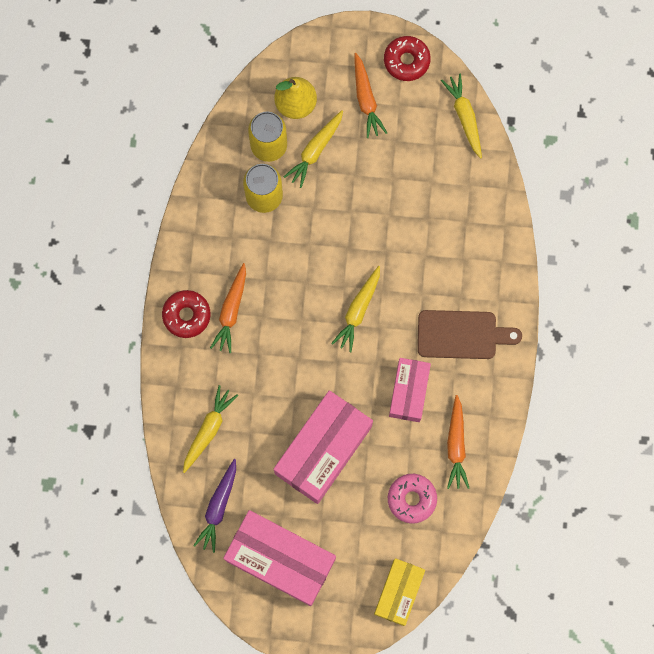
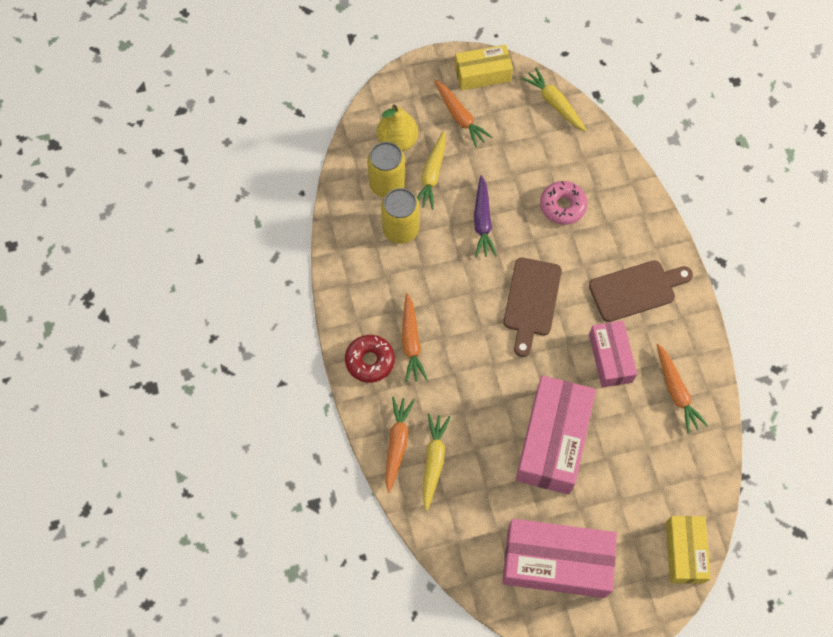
camera: 20 degrees left, 10 degrees down
(182, 402) = (397, 443): none -> orange carrot
(218, 507) = (473, 533): purple carrot -> purple carrot (482, 221)
(358, 311) = (531, 301): yellow carrot -> brown cutting board
(406, 61) = (482, 74): red donut -> yellow box
(411, 499) = (657, 457): pink donut -> pink donut (562, 206)

